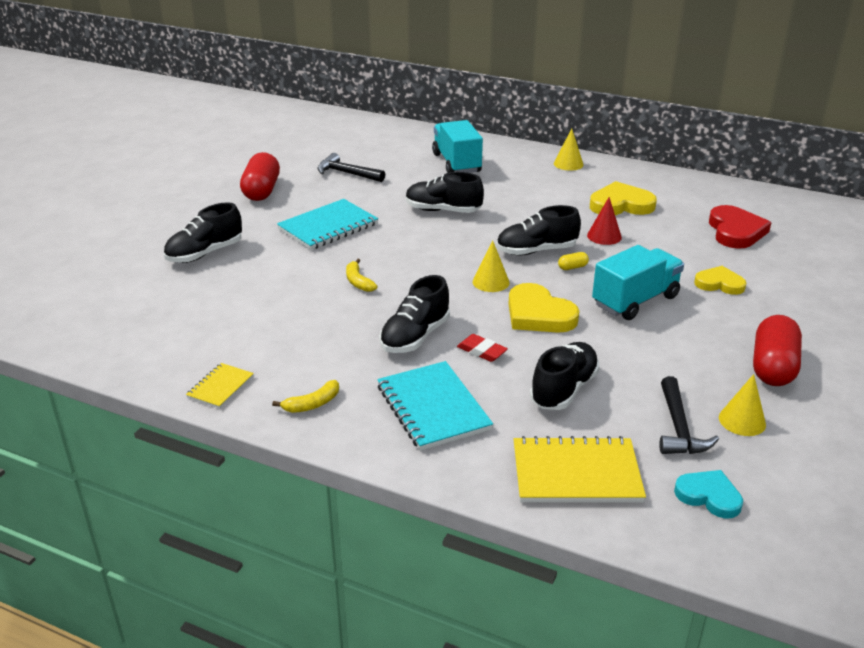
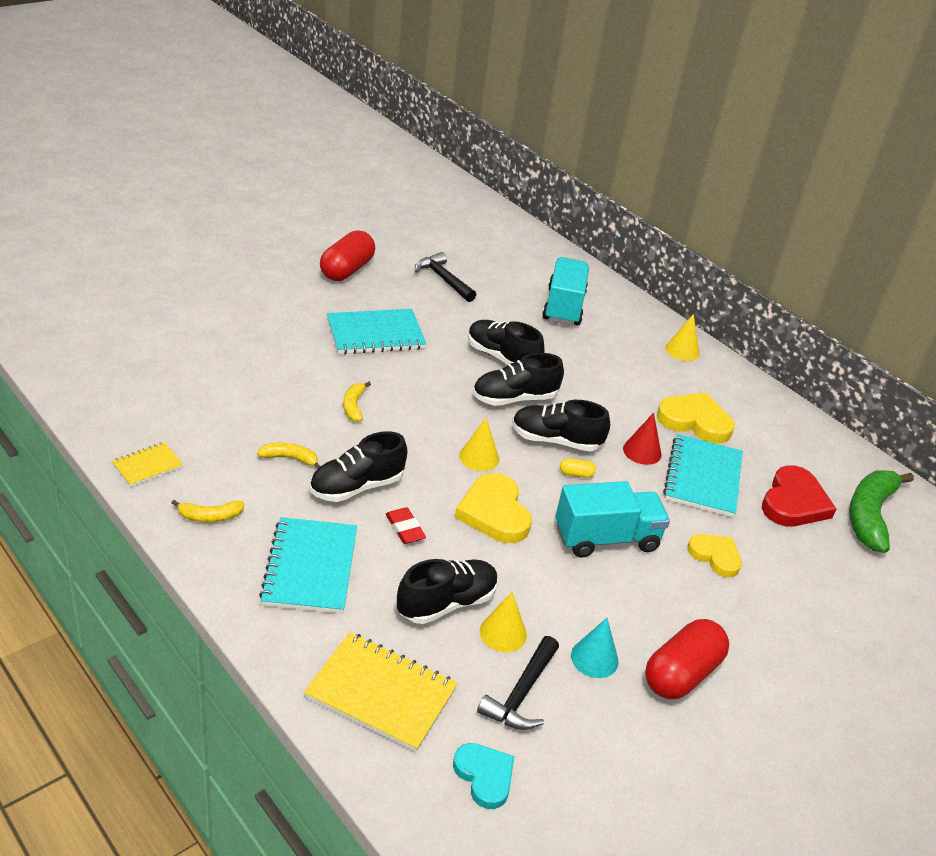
camera: 20 degrees right, 5 degrees up
(205, 253) = (242, 321): black shoe -> black shoe (514, 398)
(341, 337) = (290, 458): none -> yellow banana
(661, 238) = (702, 478): none -> turquoise notebook
(705, 382) = (594, 658): none -> turquoise cone
(742, 421) = (592, 716): yellow cone -> yellow cone (503, 633)
(790, 222) = (869, 515): none -> green banana

